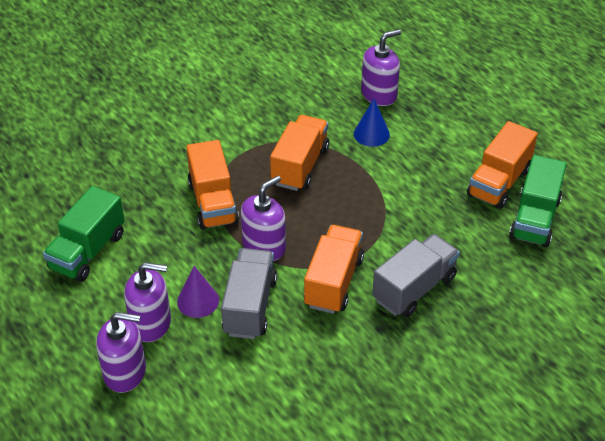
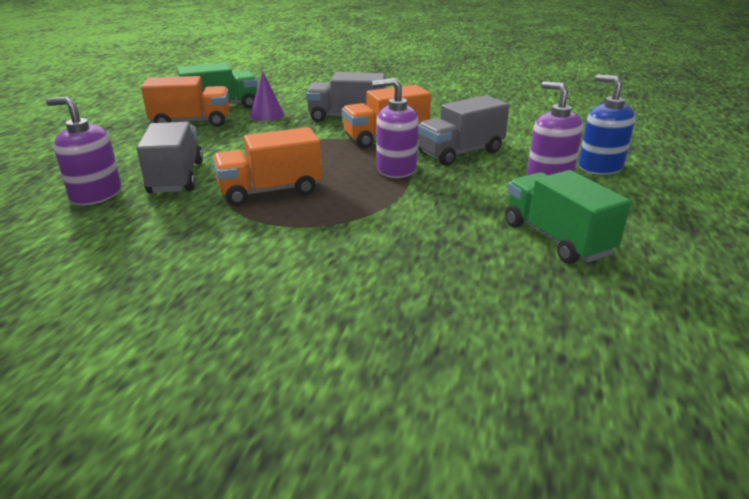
camera: 130 degrees left, 15 degrees down
(88, 251) = (556, 238): green truck -> green truck turned 105 degrees counterclockwise
(125, 372) = (600, 167): purple soap dispenser -> blue soap dispenser
(198, 301) = (494, 170): purple cone -> purple cone (267, 115)
(213, 203) = (385, 209): orange truck -> none
(371, 134) = (176, 178): blue cone -> grey truck

